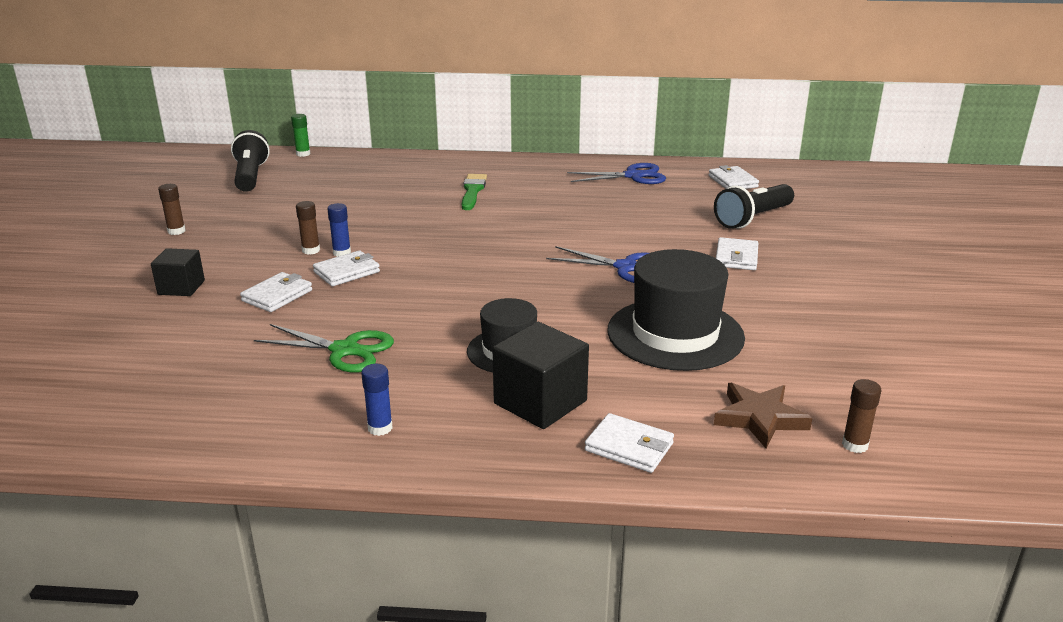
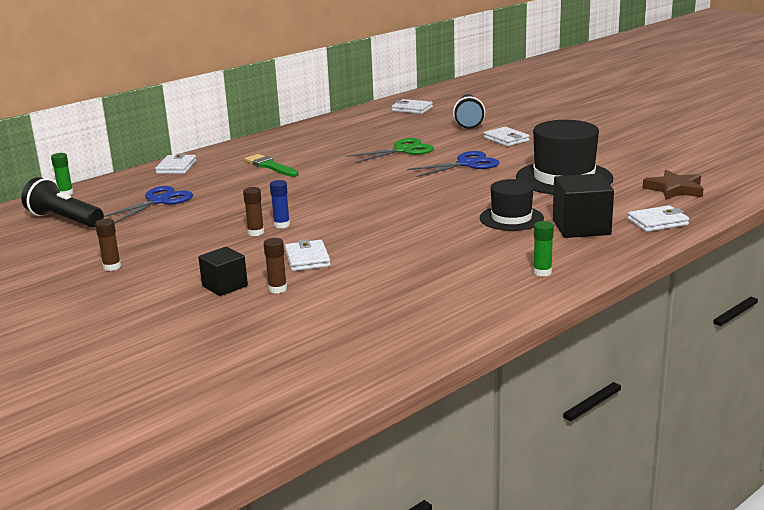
camera: 45 degrees left, 5 degrees down
(345, 350) = (429, 258): green scissors -> green scissors (403, 150)
(347, 272) = (315, 231): white wallet -> white wallet (176, 167)
(380, 428) = (542, 272): blue glue stick -> green glue stick
(633, 176) = (349, 125): blue scissors -> blue scissors (159, 201)
(855, 445) = (725, 181): brown glue stick -> brown glue stick (277, 289)

